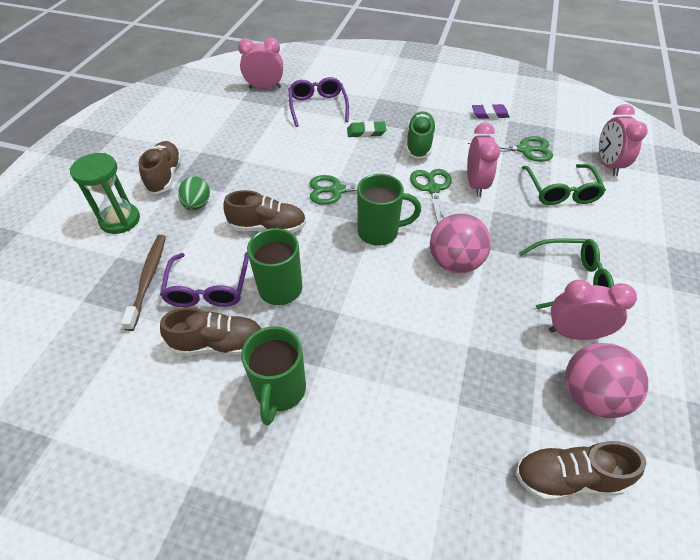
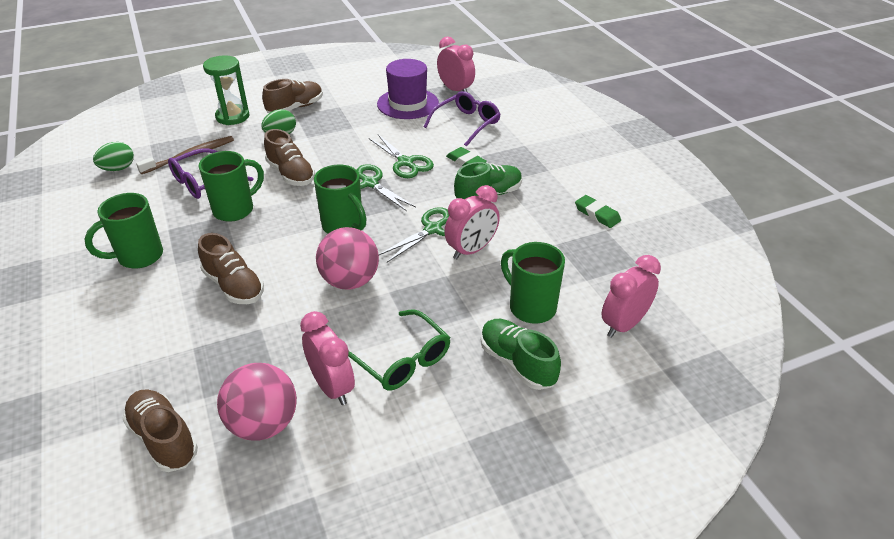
camera: 50 degrees right, 10 degrees down
(95, 346) = (118, 169): none -> green egg
(218, 344) = (159, 211): brown shoe -> brown shoe (234, 286)
(250, 117) = (408, 103): none -> purple hat
(489, 114) = (597, 214): purple eraser -> green eraser
(524, 150) = (568, 258): green scissors -> green scissors (405, 163)
(561, 191) = (531, 307): green glasses -> green mug
(612, 227) = (517, 363): none -> green shoe

